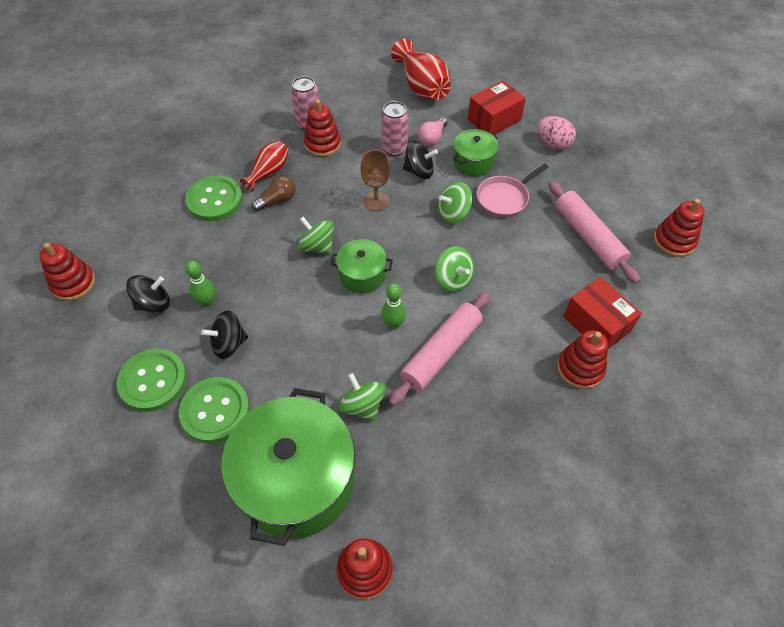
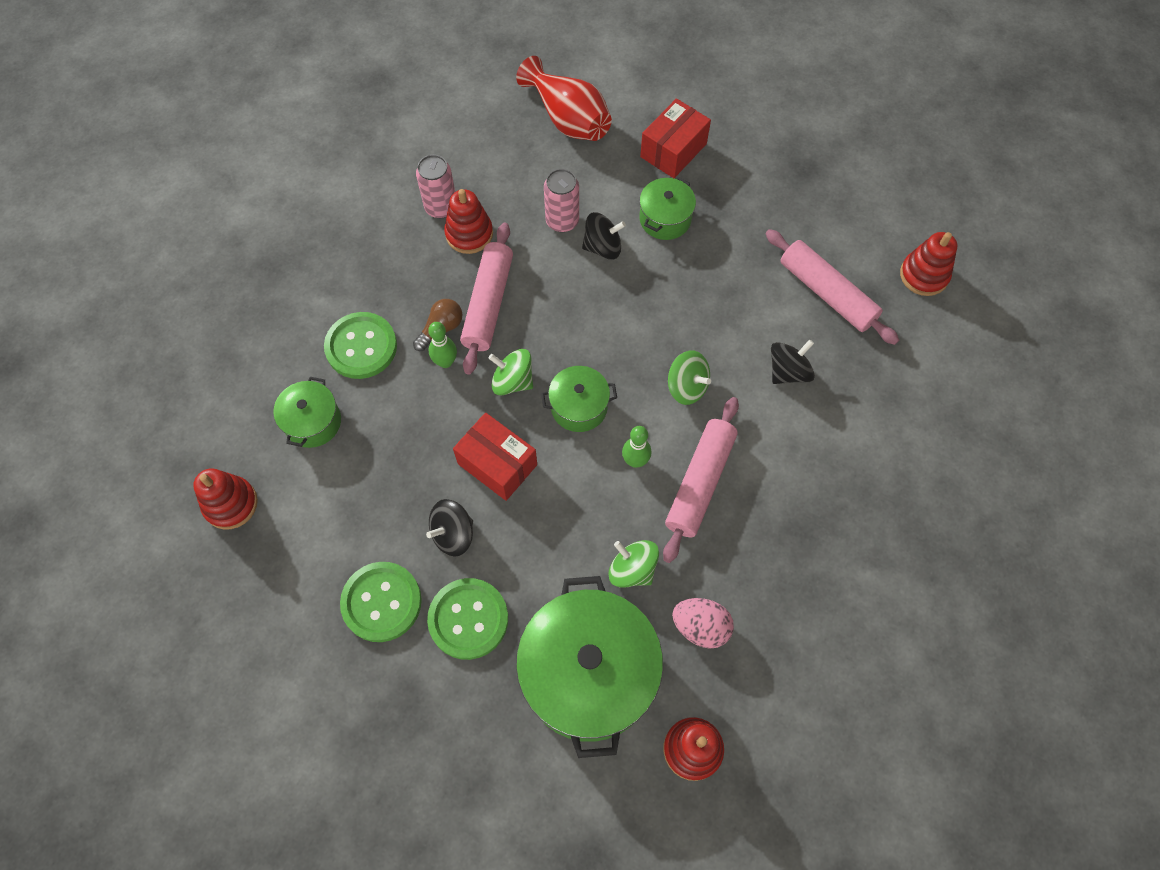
camera: 15 degrees left, 10 degrees up
(153, 304) = (342, 506): black spinning top -> black spinning top (788, 371)
(158, 241) = (313, 422): none -> green pot
(207, 302) = (406, 487): green bowling pin -> green bowling pin (445, 362)
(269, 172) = (415, 291): red vase -> none
(319, 191) = (488, 303): none -> pink rolling pin
(376, 201) = (563, 302): brown goblet -> none
(432, 138) = (604, 194): pink light bulb -> none
(453, 213) = (662, 297): green spinning top -> none
(505, 198) = (716, 262): pink pan -> none
(553, 144) = (754, 170): pink egg -> pink egg (700, 627)
(580, 368) = (856, 463): red stacking toy -> none
(596, 324) = (861, 404): red box -> red box (497, 464)

